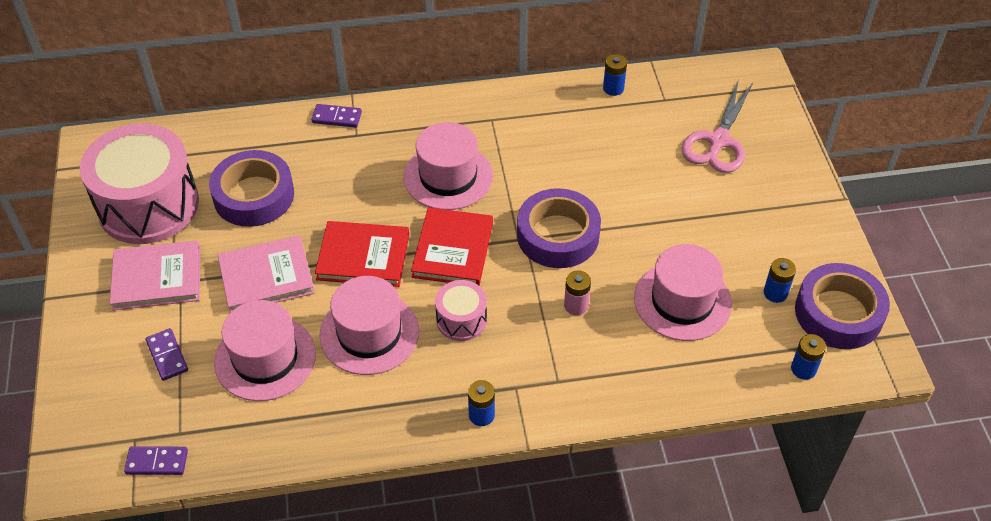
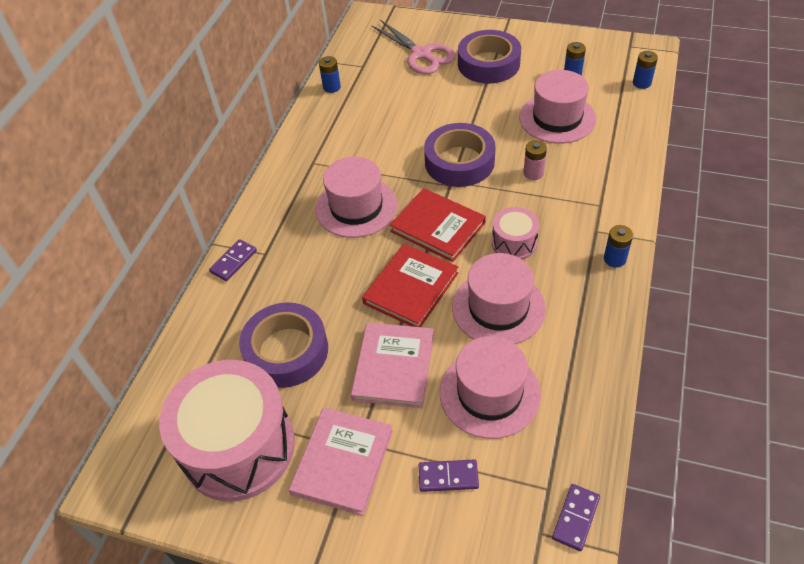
camera: 60 degrees left, 0 degrees up
(838, 313) = (603, 53): purple tape -> purple tape (488, 64)

